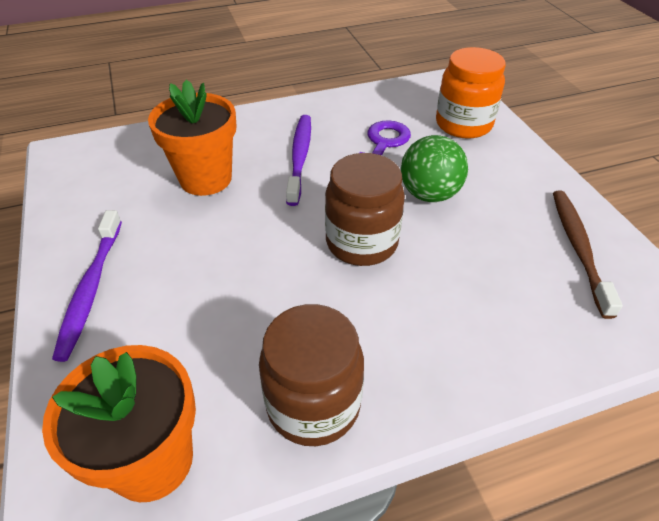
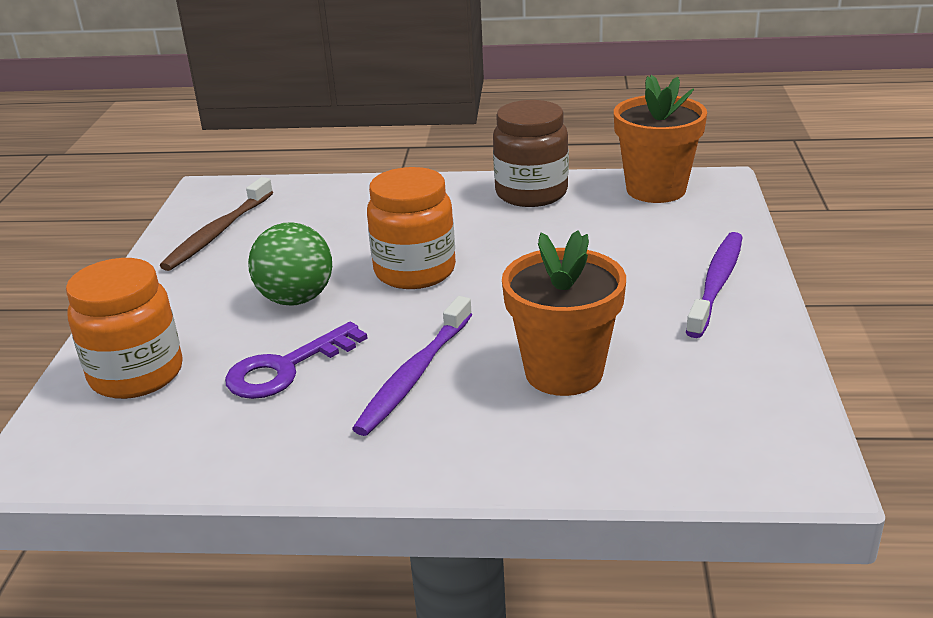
camera: 155 degrees left, 15 degrees down
(361, 242) = (415, 271): brown jar -> orange jar

